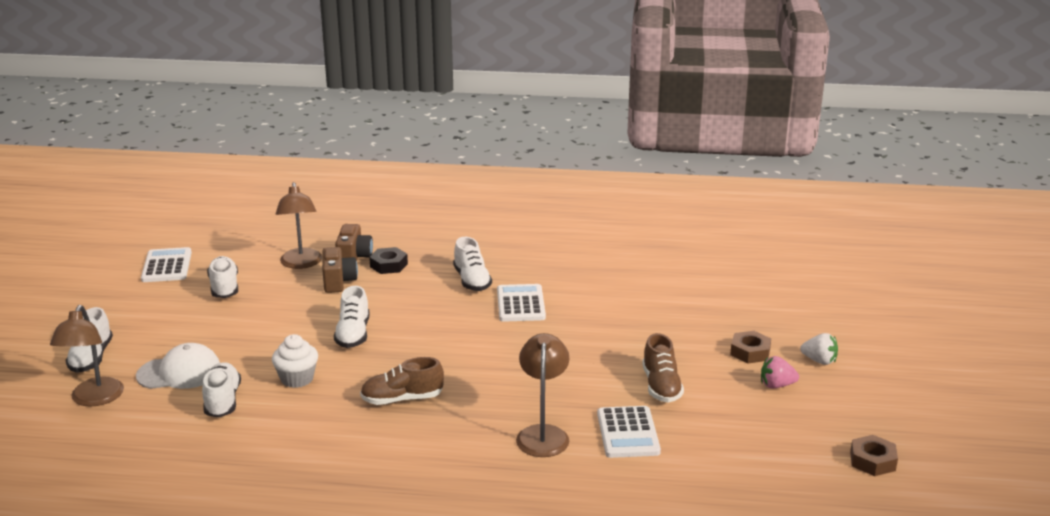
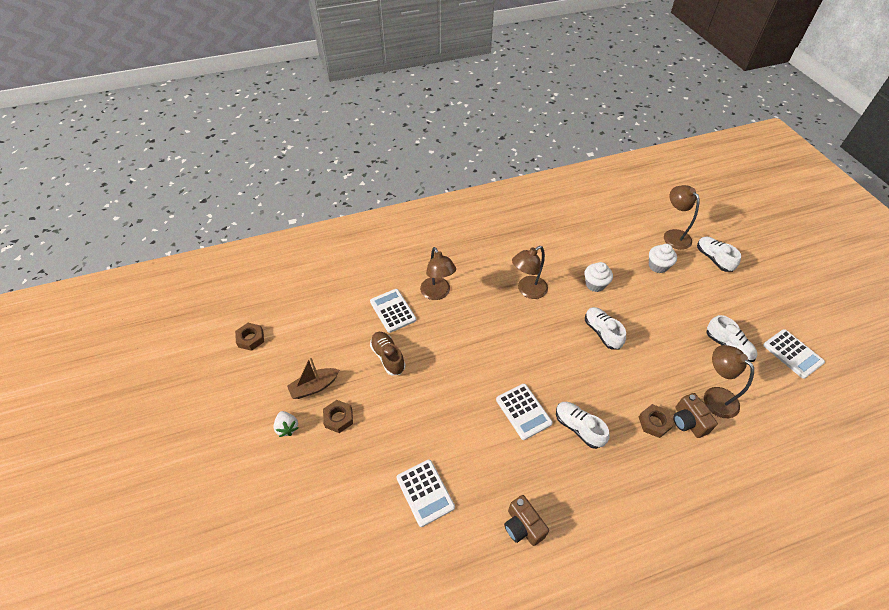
camera: 155 degrees right, 25 degrees up
(179, 372) = (658, 266): white cap -> white cupcake
(222, 401) = (614, 256): white shoe -> none
(338, 282) = (666, 384): brown camera -> brown camera (522, 526)
(389, 265) = (654, 422): black nut -> brown nut
(402, 399) = (527, 290): brown shoe -> brown lamp
(670, 284) = (425, 492): none -> white calculator
(776, 385) = (314, 387): pink strawberry -> brown boat
(819, 361) = (287, 427): white strawberry -> white strawberry turned 120 degrees counterclockwise

